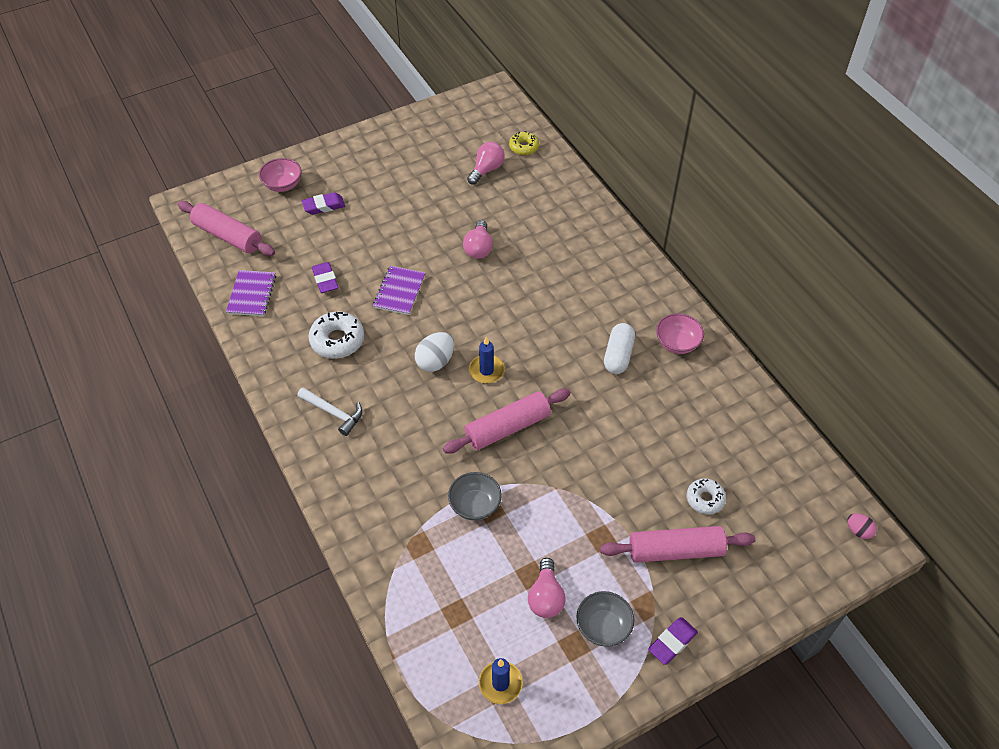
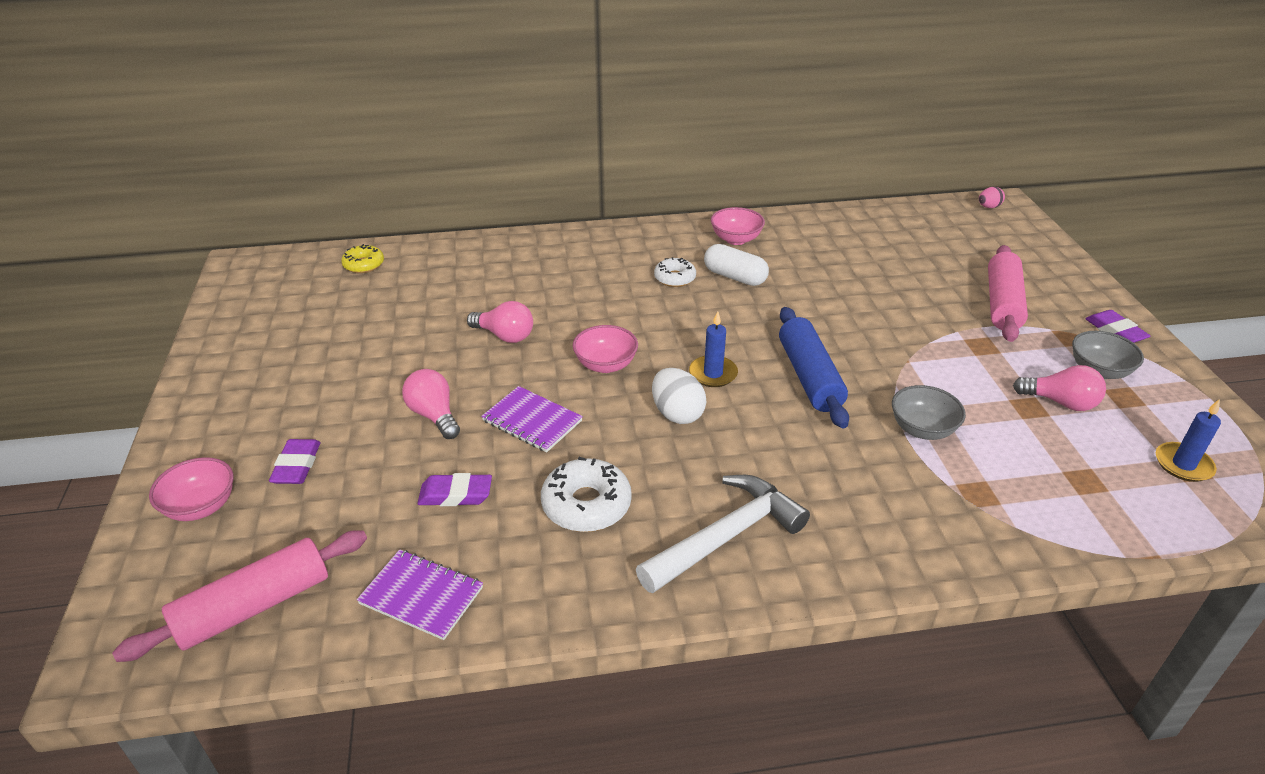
camera: 70 degrees left, 15 degrees down
(333, 413) = (725, 537): white hammer -> white hammer, size x1.59
(470, 310) = (605, 365): none -> pink bowl
(486, 170) = (374, 300): pink light bulb -> pink light bulb (434, 415)
(507, 428) = (809, 377): pink rolling pin -> blue rolling pin
(705, 499) = (941, 272): white donut -> white donut (674, 278)

